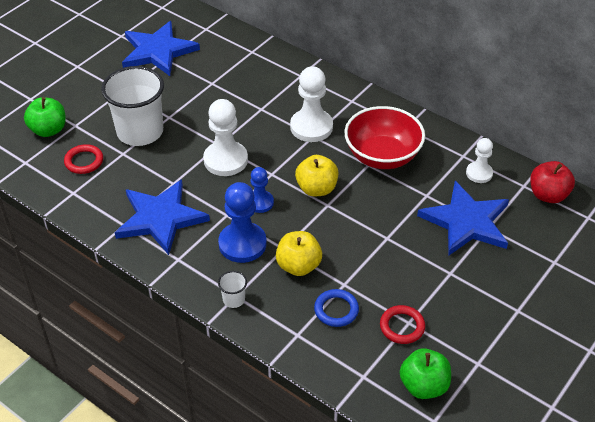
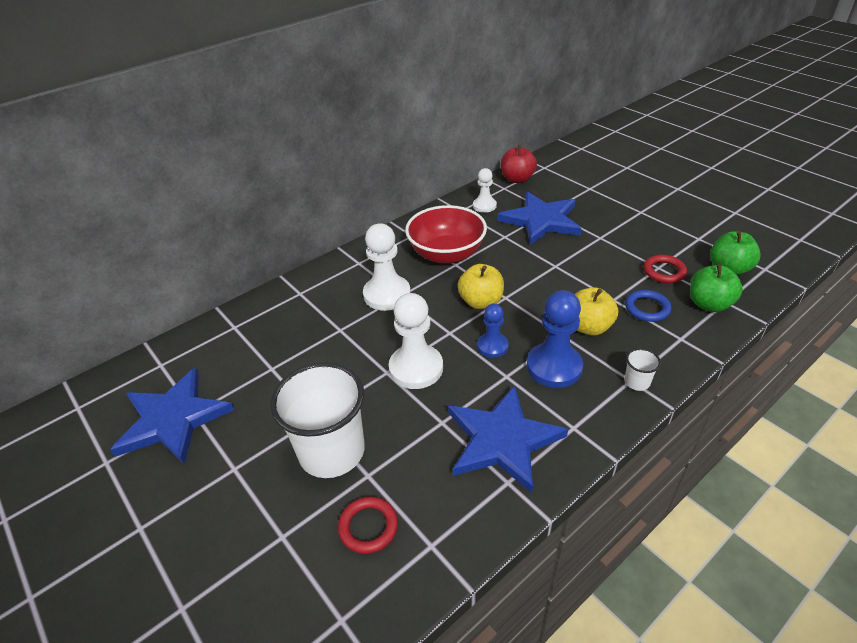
camera: 75 degrees left, 5 degrees down
(48, 130) = (276, 578): green apple -> green apple (709, 304)

